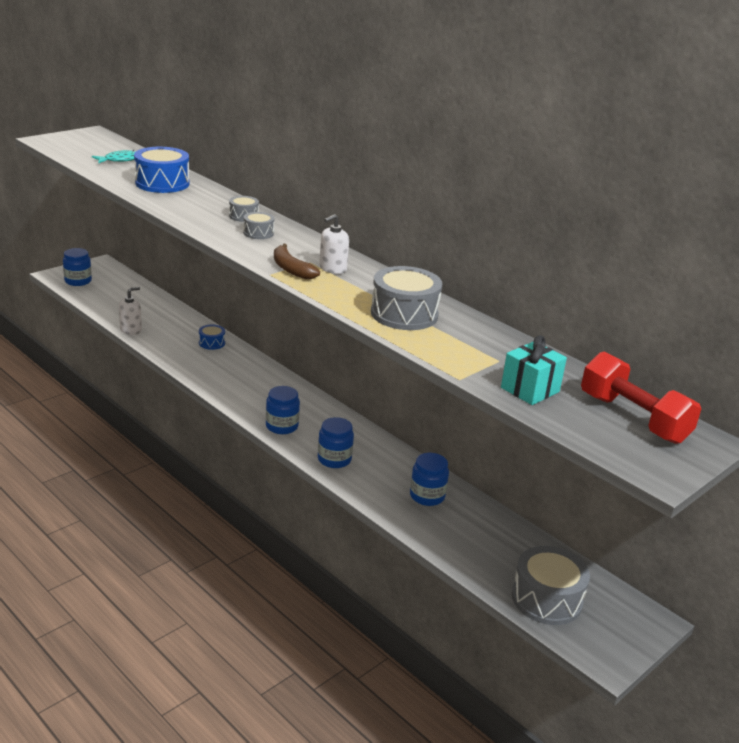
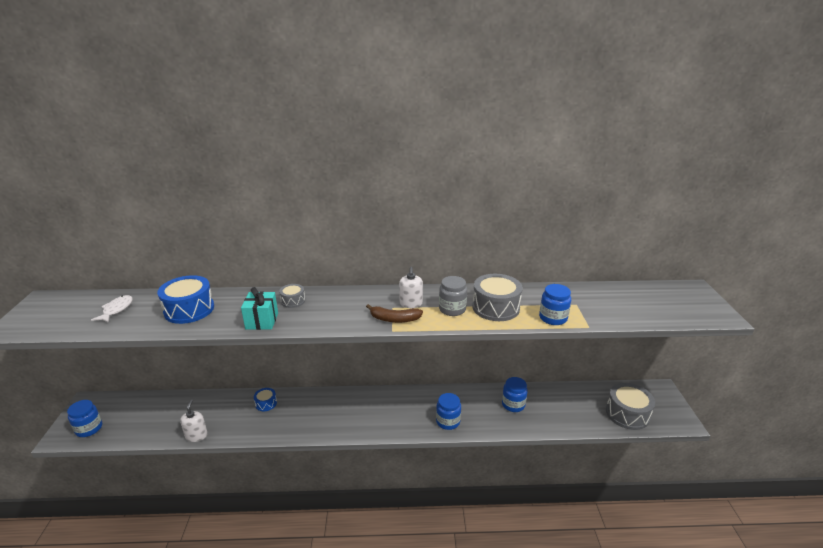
camera: 45 degrees left, 0 degrees up
(120, 160) = (116, 310): turquoise fish -> white fish
(258, 233) = (326, 307): grey drum -> none
(282, 426) = (393, 425): blue jar -> blue jar (553, 318)
(359, 292) = (452, 309): none -> grey jar
(530, 390) = (615, 311): turquoise gift -> turquoise gift (262, 321)
(633, 418) = (663, 296): red dumbbell -> none

